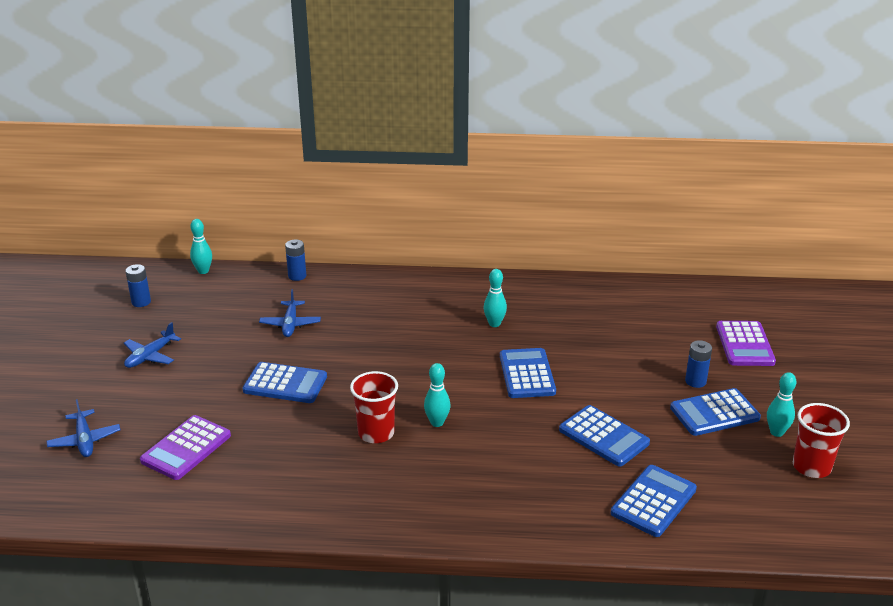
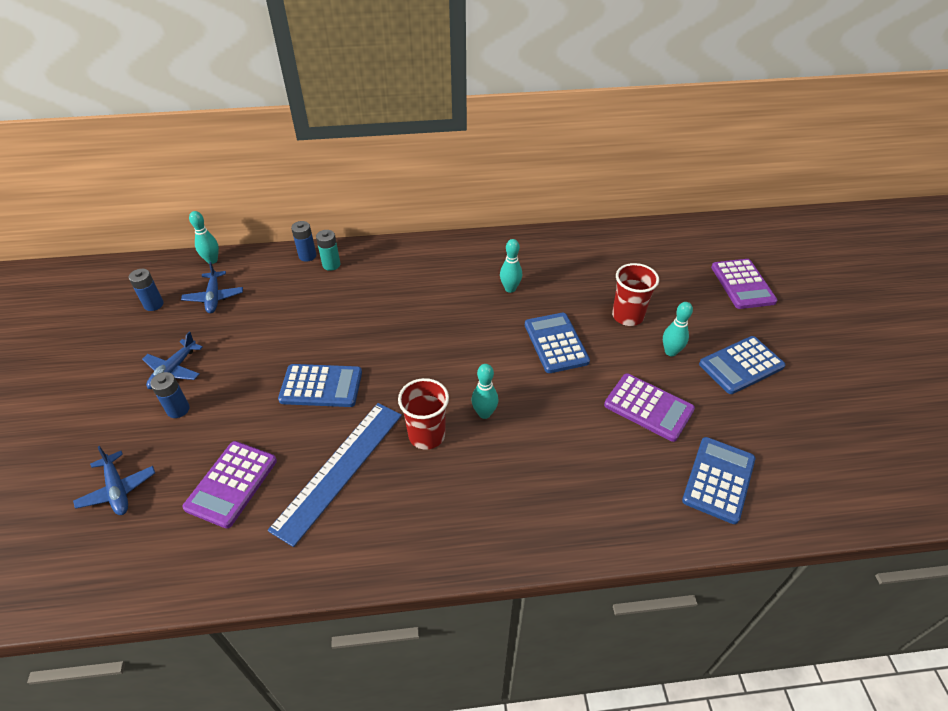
camera: 10 degrees left, 15 degrees up
(287, 449) = (339, 469): none -> blue ruler
(290, 324) = (312, 313): blue plane -> blue plane (214, 297)
(319, 286) = (331, 265): none -> turquoise battery
(603, 436) = (648, 407): blue calculator -> purple calculator
(695, 381) = (712, 331): blue battery -> blue battery (178, 409)
(776, 432) = (803, 380): turquoise bowling pin -> turquoise bowling pin (670, 352)
(811, 467) = (847, 416): red cup -> red cup (627, 316)

